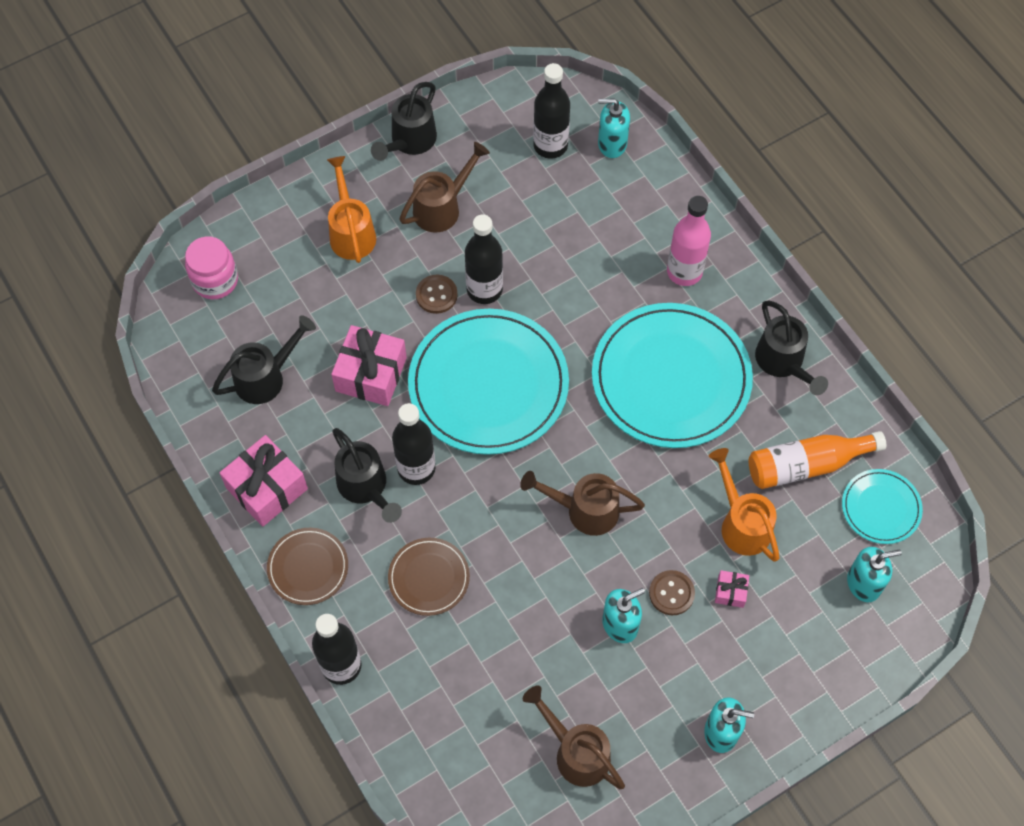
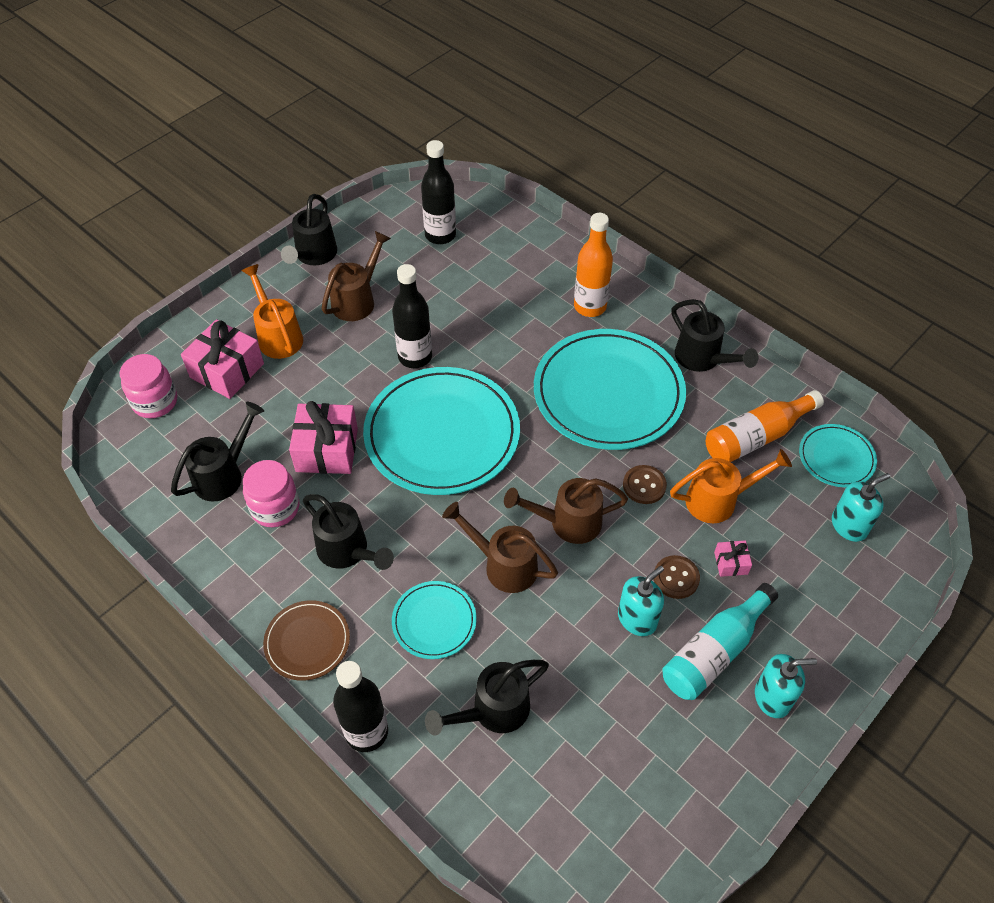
camera: 15 degrees left, 10 degrees down
(267, 488) = (247, 575): pink gift -> pink gift (227, 370)
(307, 425) = (275, 508): none -> pink jar
(416, 468) = (393, 522): black bottle -> none
(429, 577) = (434, 621): brown plate -> turquoise plate
(436, 295) = (371, 370): brown button -> brown button (644, 485)
(460, 676) = (493, 710): none -> black watering can
(576, 752) = (637, 757): brown watering can -> brown watering can (504, 565)
(612, 144) = (493, 224): turquoise soap dispenser -> none
(683, 674) = (714, 651): none -> turquoise bottle
(684, 272) = (590, 306): pink bottle -> orange bottle
(742, 524) = (718, 500): orange watering can -> orange watering can turned 120 degrees clockwise

